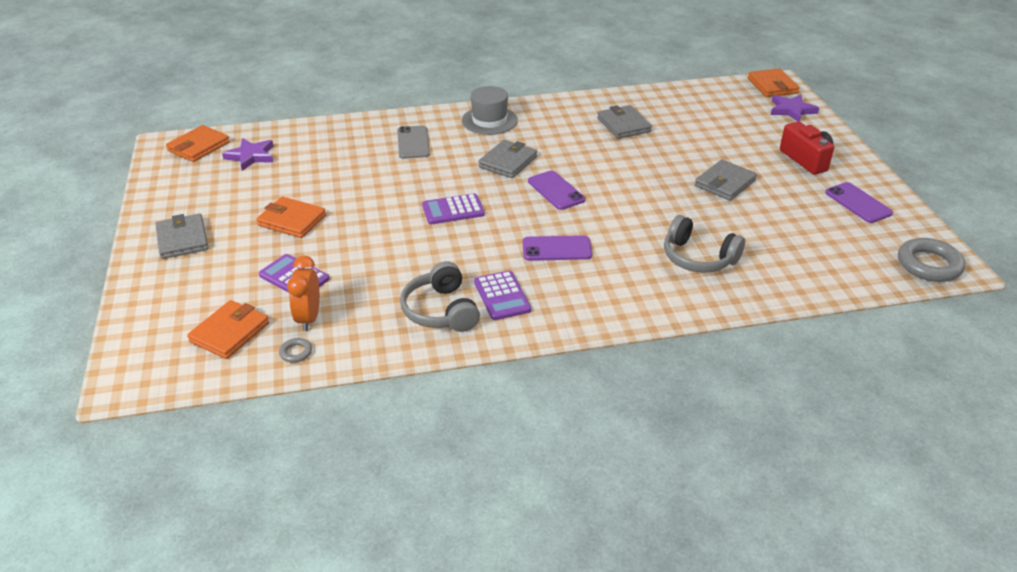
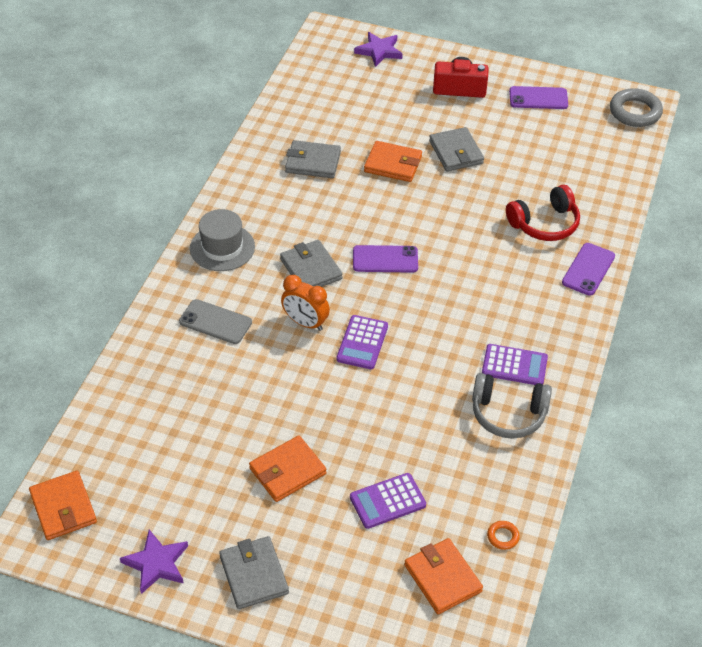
camera: 60 degrees left, 10 degrees up
(182, 239) = (254, 575): grey wallet -> grey wallet turned 60 degrees clockwise
(251, 156) = (128, 465): purple star -> purple star (156, 563)
(296, 352) = (503, 537): grey ring -> orange ring
(308, 318) = (459, 511): orange clock -> orange clock (305, 323)
(557, 249) = (473, 301): purple phone -> purple phone (588, 269)
(698, 258) = (544, 224): grey headphones -> red headphones
(772, 86) = (329, 38): orange wallet -> orange wallet (393, 164)

